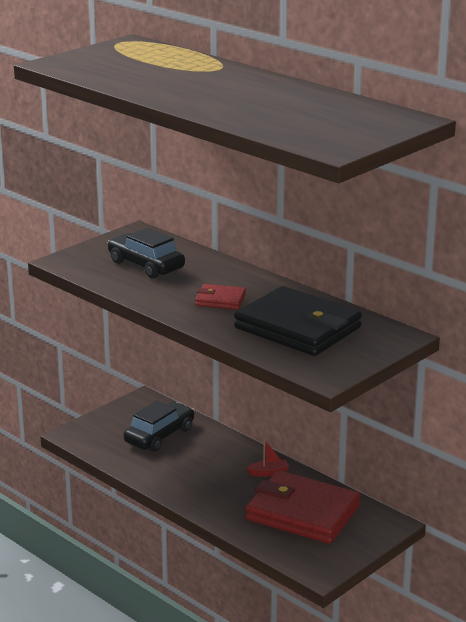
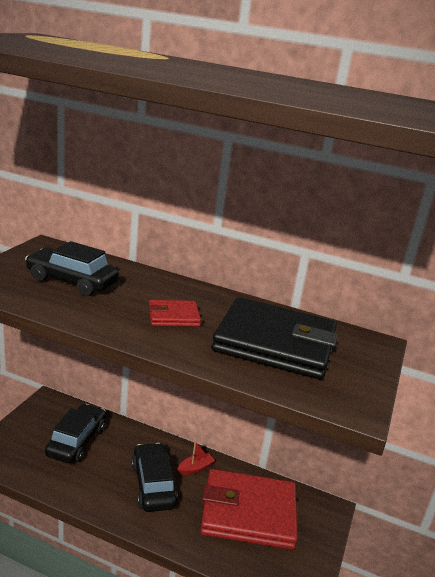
camera: 25 degrees left, 0 degrees up
(219, 478) = (153, 485): none -> black car

